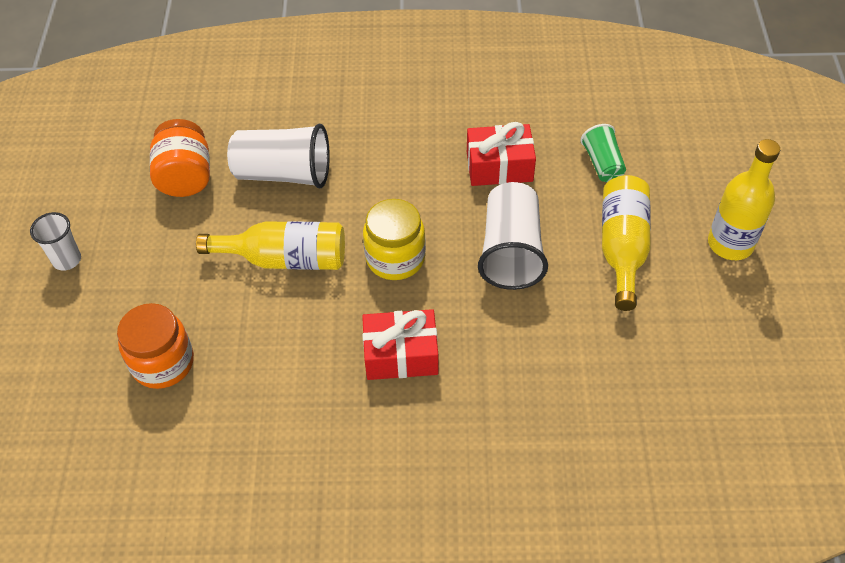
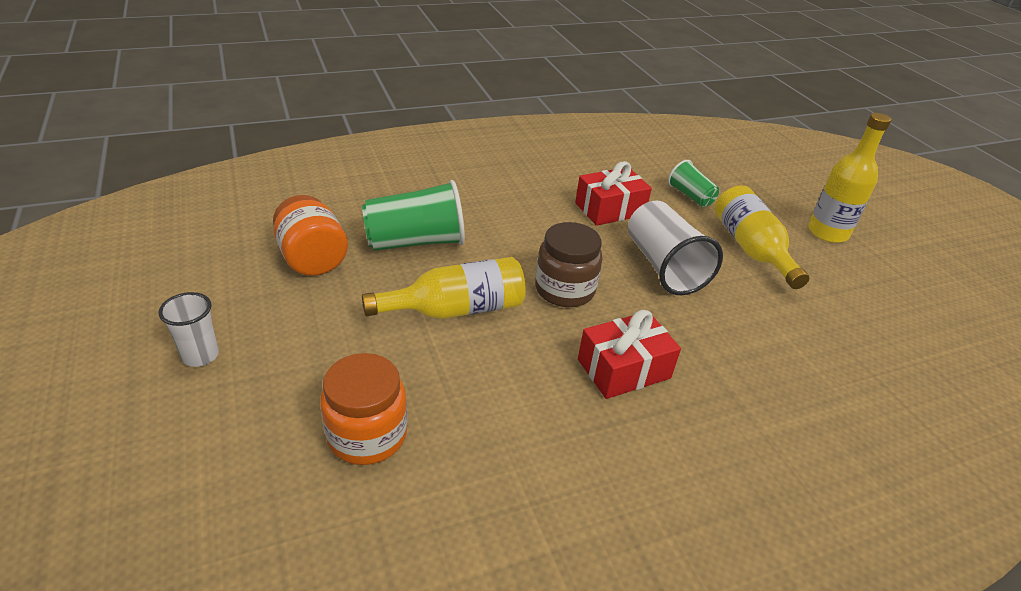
camera: 25 degrees left, 15 degrees down
(284, 174) = (415, 242): white cup -> green cup
(395, 258) = (564, 290): yellow jar -> brown jar

